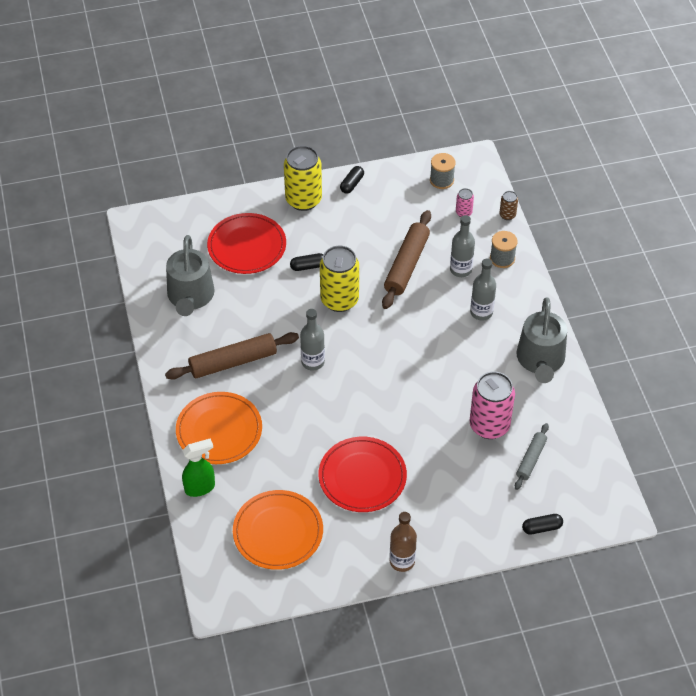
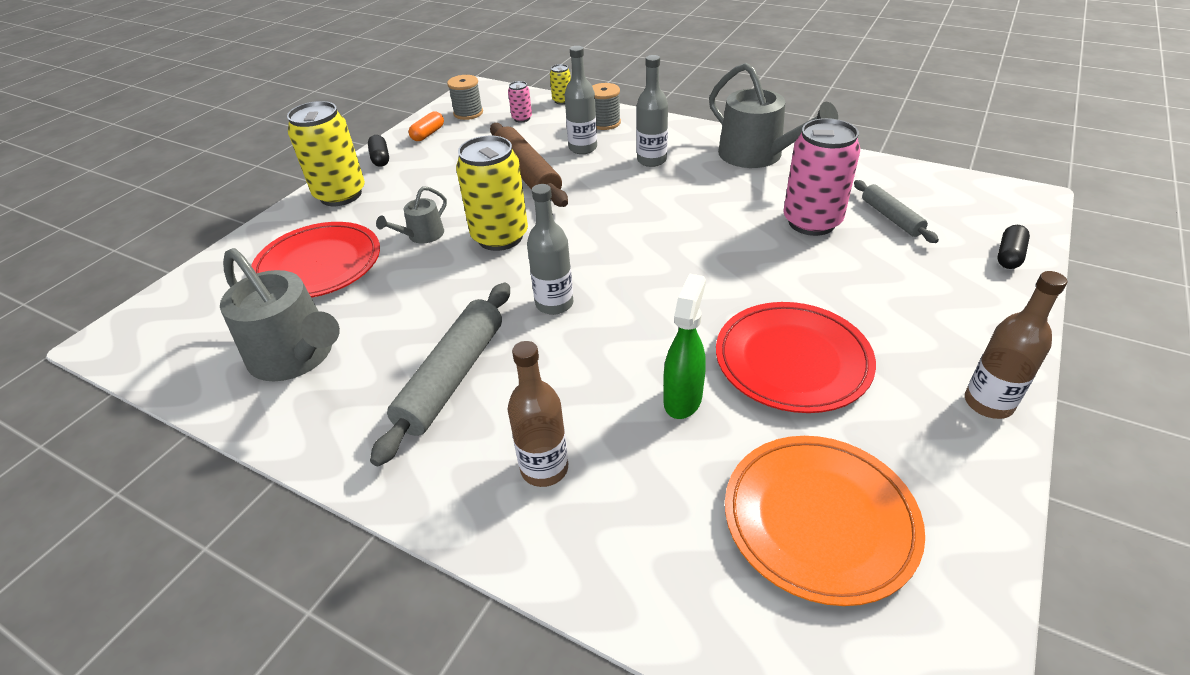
camera: 45 degrees left, 10 degrees down
(200, 488) = (627, 572): green spray bottle -> green spray bottle (683, 399)
(219, 430) = (544, 468): orange plate -> brown bottle
(233, 362) = (452, 377): brown rolling pin -> grey rolling pin
(308, 266) = (422, 235): black capsule -> grey watering can
(398, 182) = (428, 134): none -> orange capsule
(507, 215) = (562, 101): brown can -> yellow can

